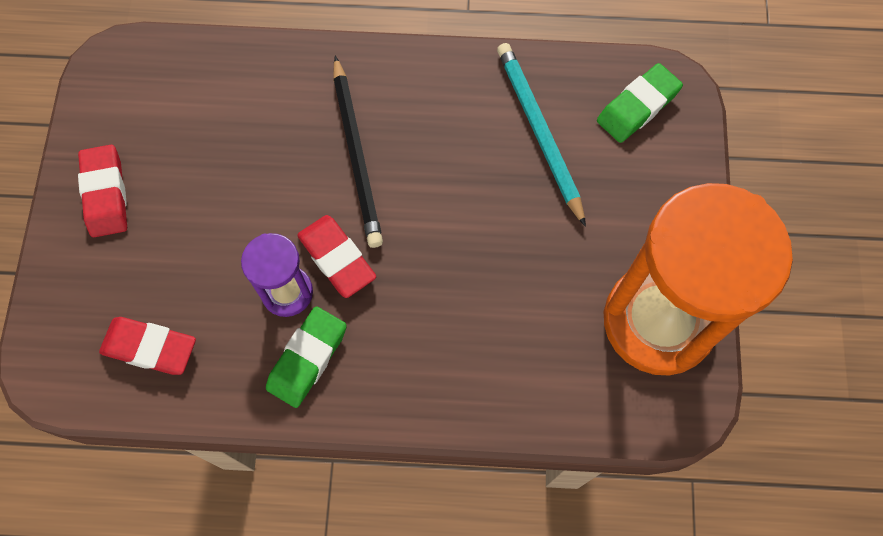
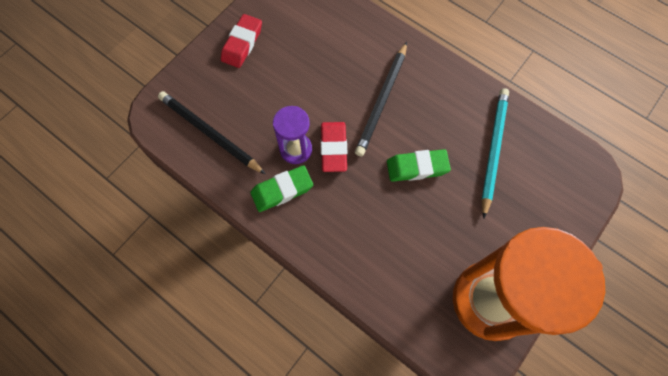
camera: 35 degrees right, 0 degrees up
(150, 348) = (209, 133): red eraser -> black pencil
(638, 107) = (563, 171): green eraser -> green eraser (417, 167)

